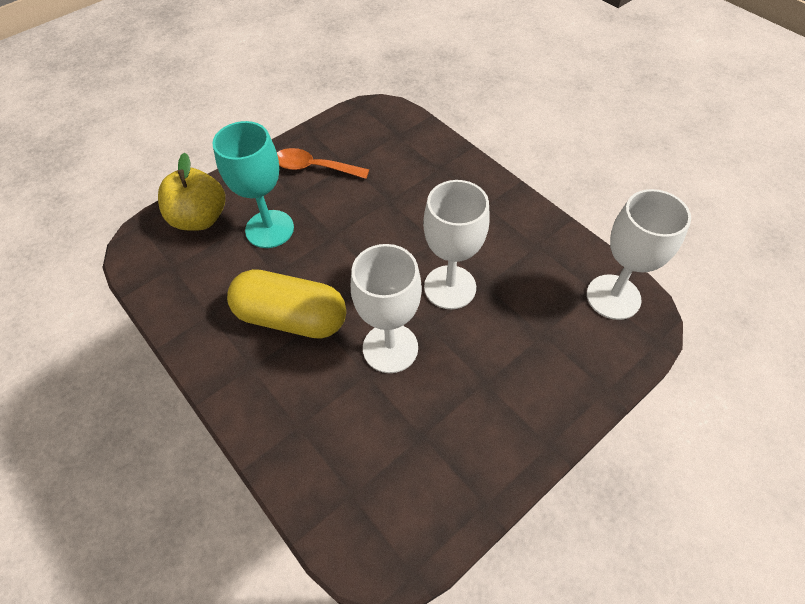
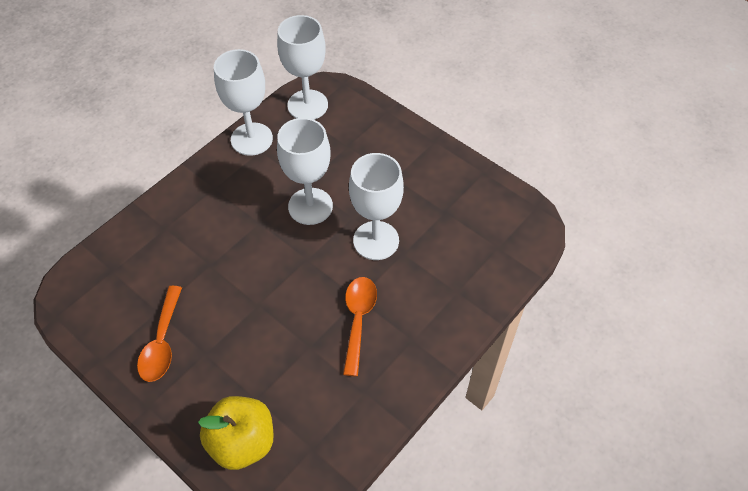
camera: 100 degrees left, 0 degrees up
(269, 229) = (254, 365): turquoise goblet -> none
(291, 318) = (358, 320): yellow capsule -> orange spoon
(555, 238) = (251, 139): none -> white goblet

